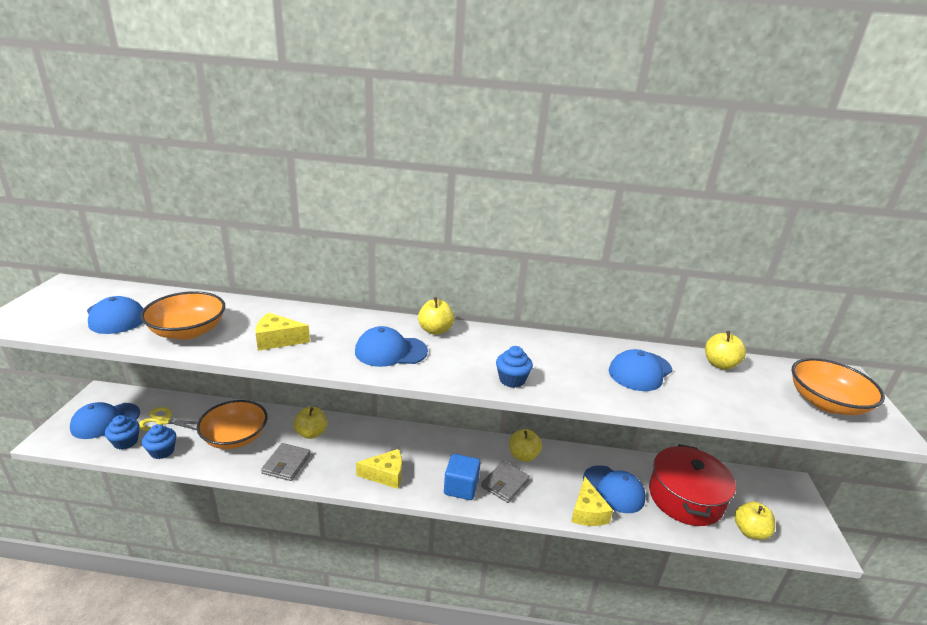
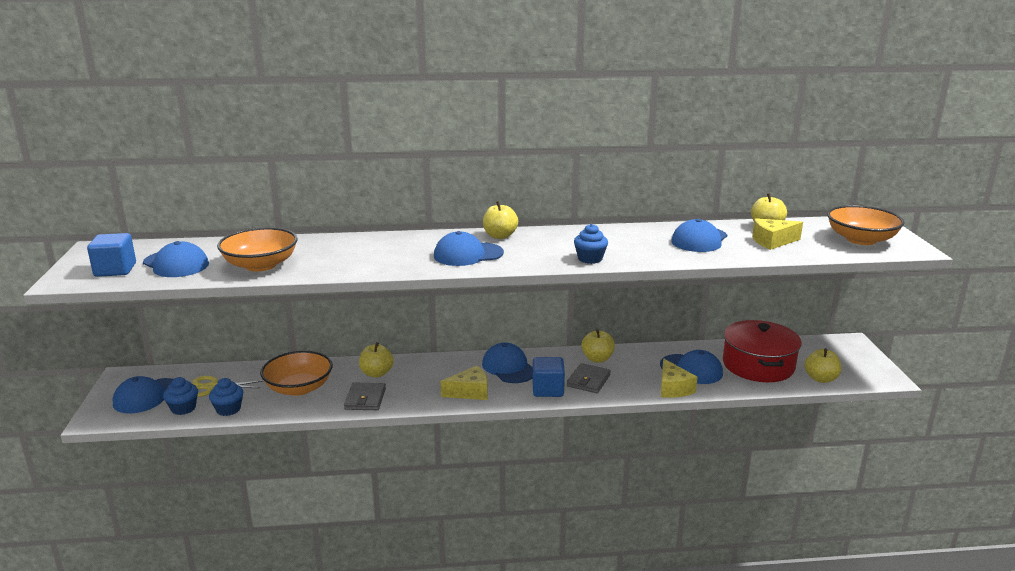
camera: 10 degrees left, 5 degrees down
(58, 315) = (115, 270): none -> blue cube
(277, 340) = (354, 260): yellow cheese -> yellow cheese (772, 241)
(434, 450) = (509, 367): none -> blue cap

